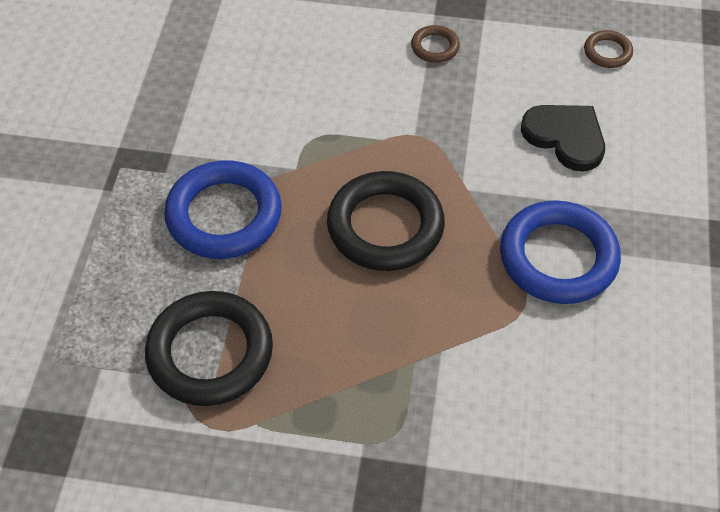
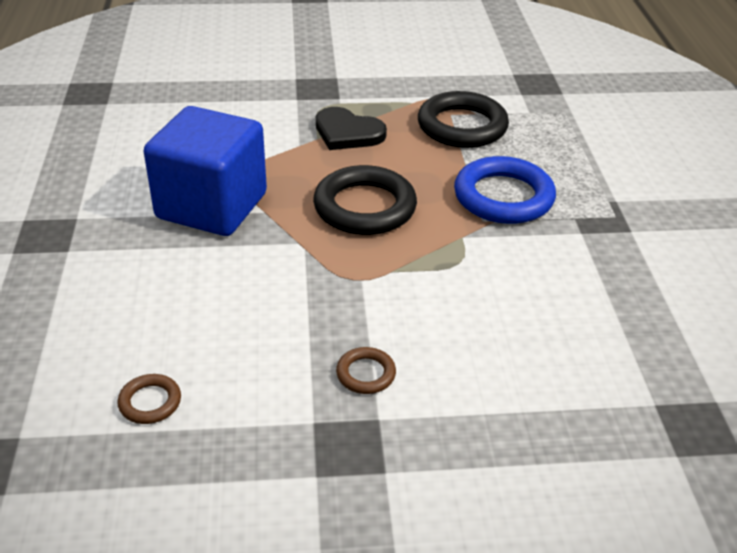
camera: 165 degrees right, 15 degrees down
(558, 257) = (212, 206): blue ring -> blue cube
(565, 137) = (204, 299): black heart -> black heart (347, 133)

